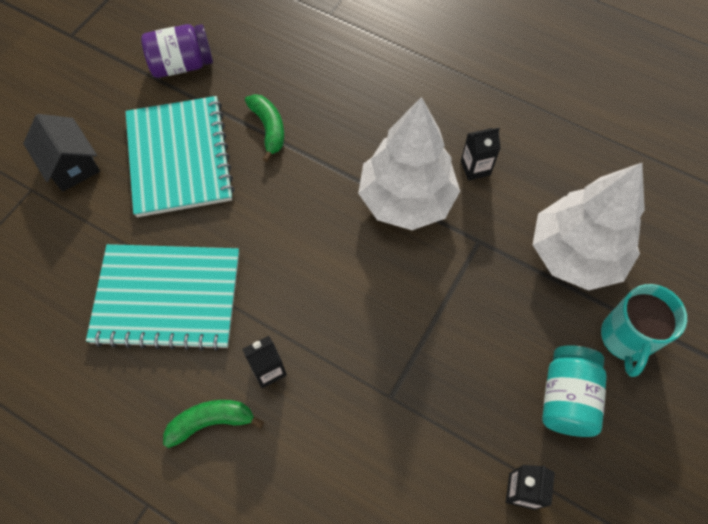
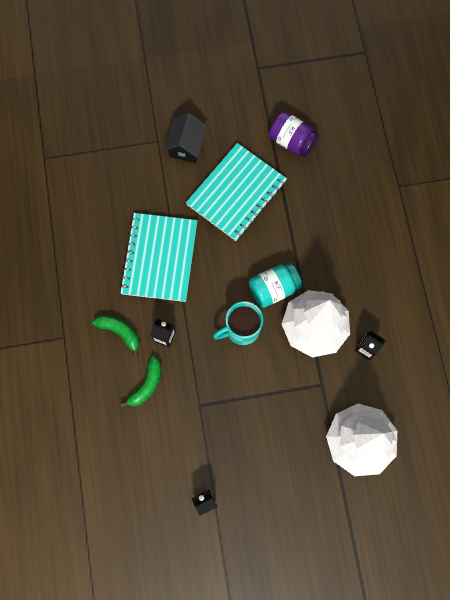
camera: 50 degrees right, 10 degrees up
(167, 298) = (159, 258): turquoise notebook -> turquoise notebook turned 45 degrees clockwise
(269, 128) = (293, 221): green banana -> green banana (147, 385)
(566, 398) = (270, 491): turquoise jar -> turquoise jar (273, 289)
(626, 339) = (329, 501): turquoise mug -> turquoise mug (241, 329)

